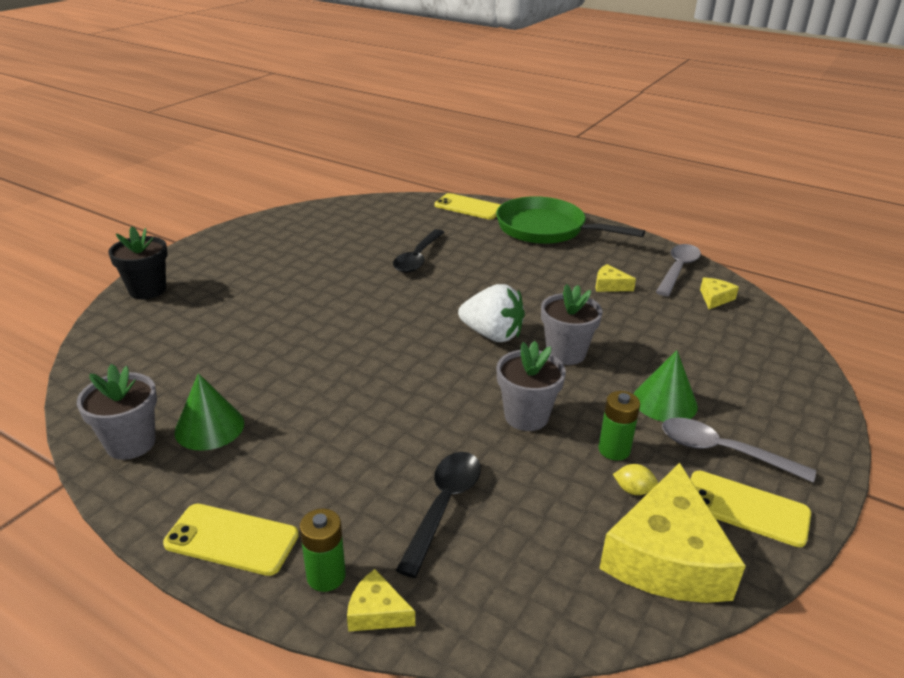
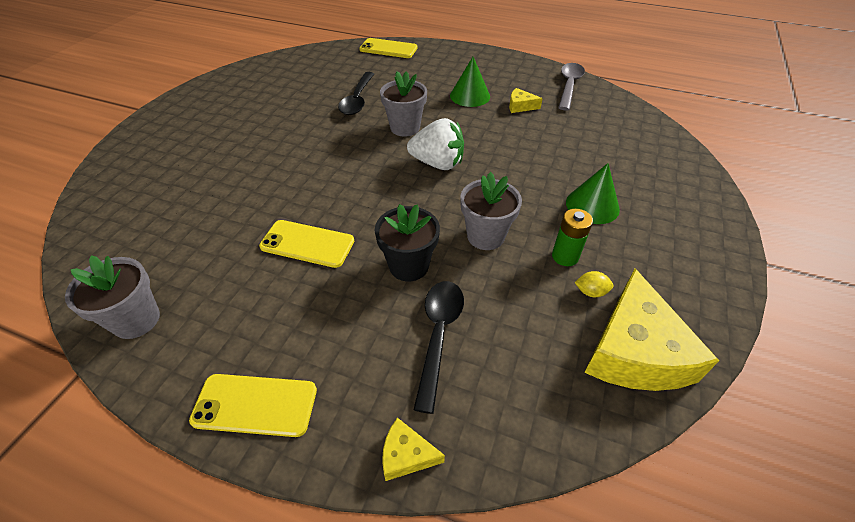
camera: 10 degrees left, 15 degrees up
(147, 290) = (121, 160): black flower pot -> black flower pot (409, 266)
(209, 427) = (209, 291): green cone -> green cone (470, 96)
(326, 576) = (351, 426): green battery -> none
(546, 229) = (456, 62): green pan -> none
(566, 353) = (502, 172): grey flower pot -> grey flower pot (405, 128)
(715, 298) = (604, 107): yellow cheese -> none
(723, 452) = (650, 244): grey spoon -> none
(745, 508) = (682, 293): yellow phone -> yellow phone (307, 244)

